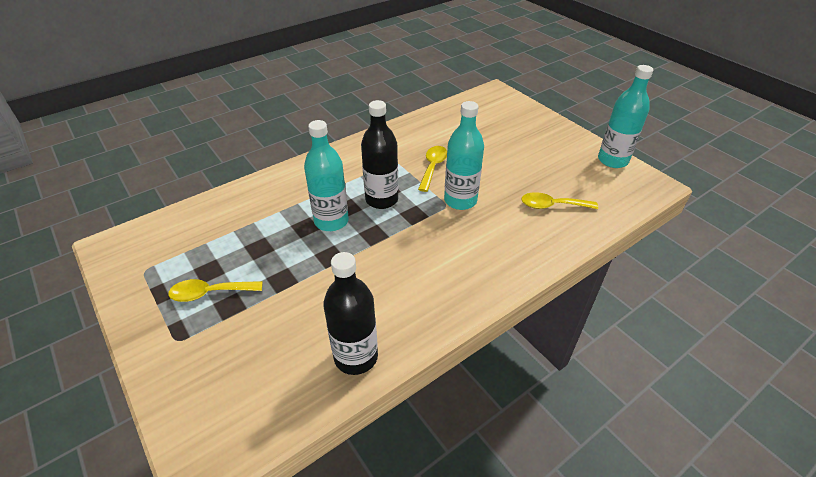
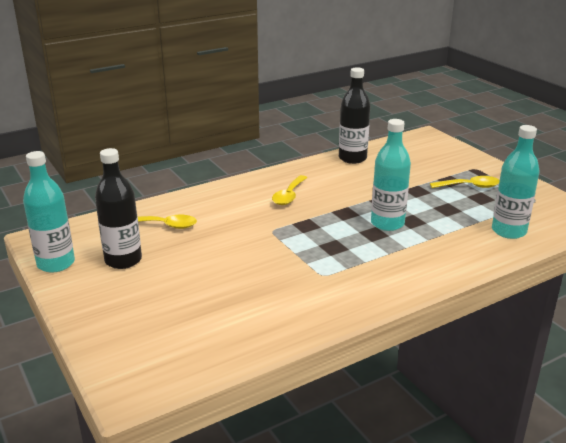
camera: 175 degrees left, 15 degrees down
(381, 200) = (338, 238): black bottle -> black bottle (123, 260)
(433, 167) = (277, 266): yellow spoon -> yellow spoon (289, 196)
(460, 200) = (256, 233): turquoise bottle -> turquoise bottle (508, 231)

